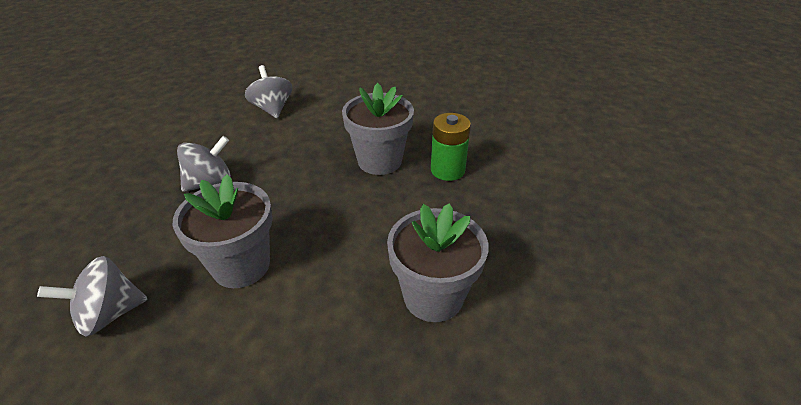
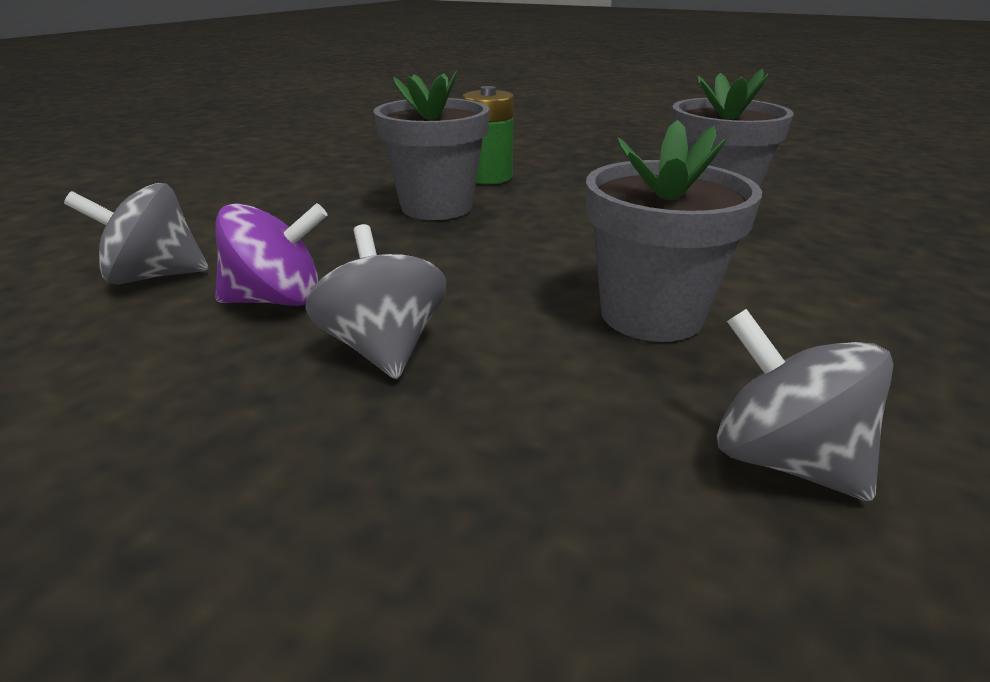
camera: 75 degrees left, 10 degrees down
(109, 314) = (783, 459): grey spinning top -> grey spinning top turned 150 degrees clockwise
(253, 144) = (277, 300): none -> purple spinning top

